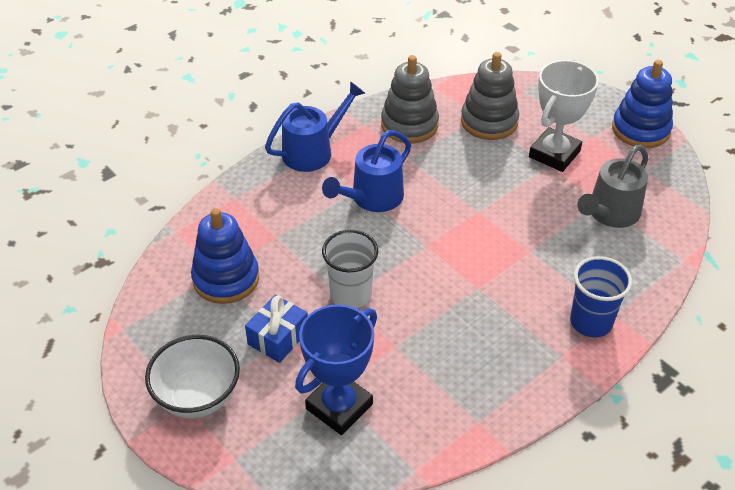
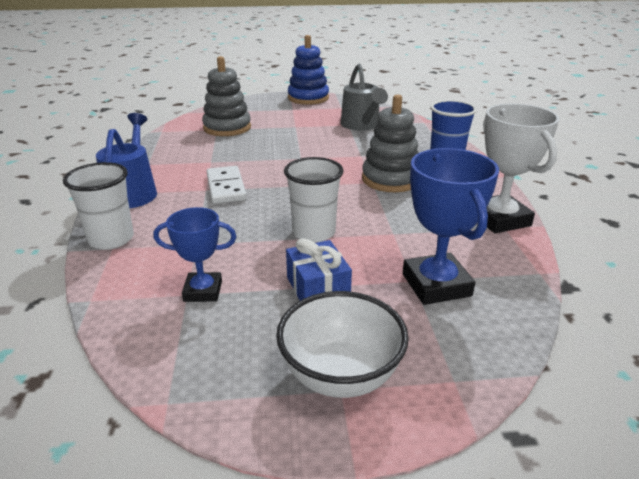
camera: 55 degrees left, 15 degrees down
(226, 278) = (203, 291): blue stacking toy -> blue trophy
(243, 190) = (111, 239): none -> white cup
(372, 198) = (226, 187): blue watering can -> white domino
(409, 125) = (180, 150): grey stacking toy -> grey stacking toy (391, 179)
(554, 154) = (289, 122): white trophy -> white trophy (500, 219)

